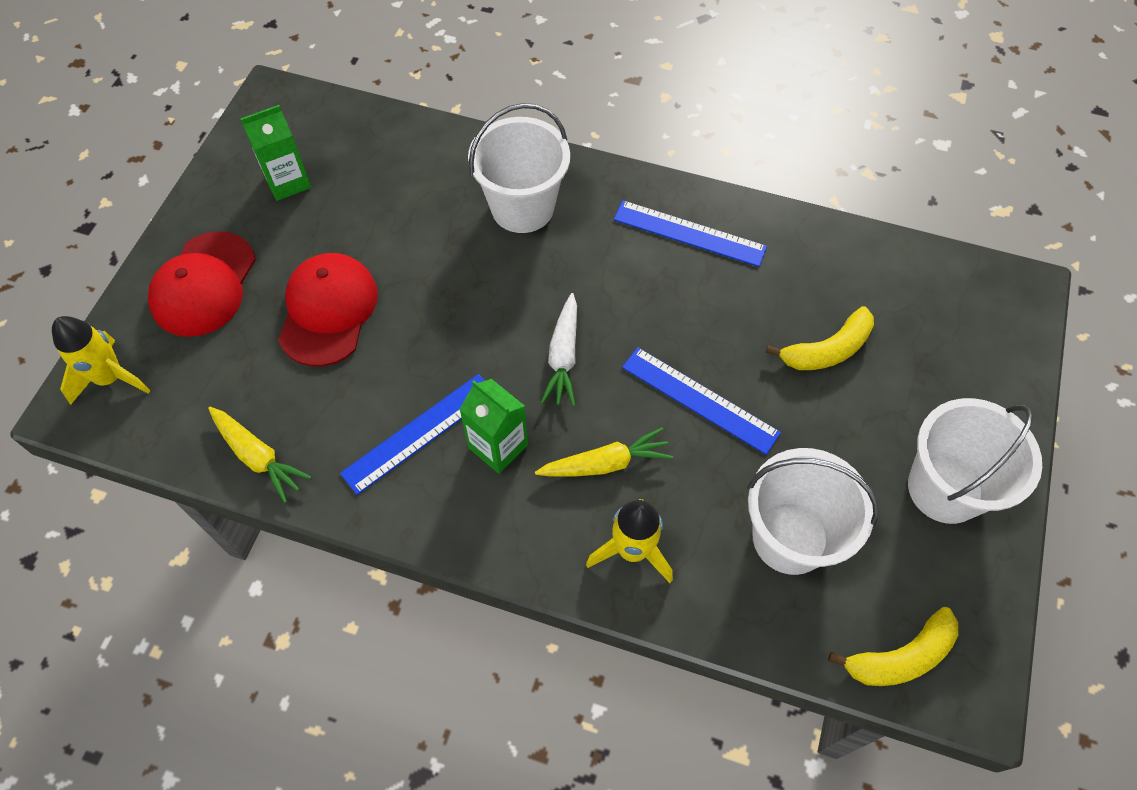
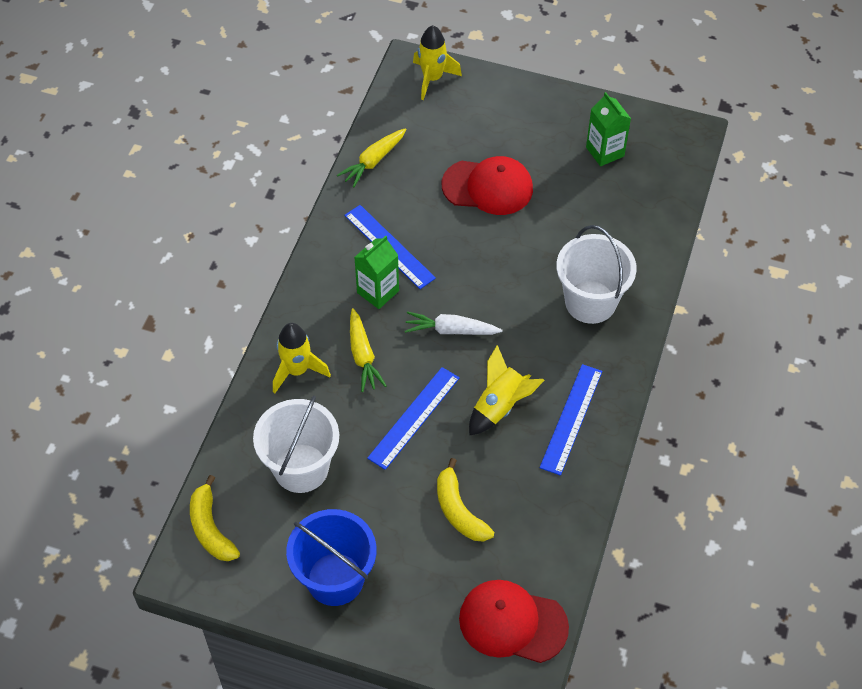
camera: 90 degrees right, 5 degrees down
(204, 284) = (508, 115): red cap -> red cap (512, 622)
(676, 304) = (500, 406): none -> yellow rocket
(945, 488) = (335, 579): white bucket -> blue bucket

